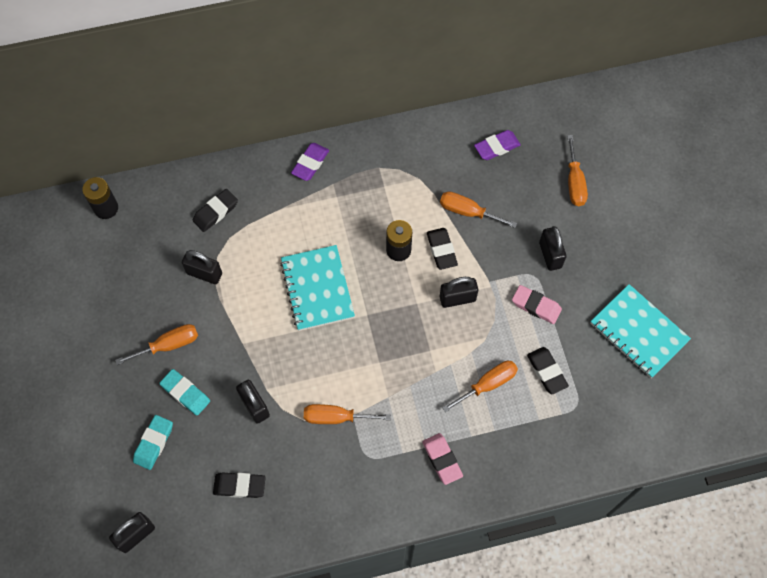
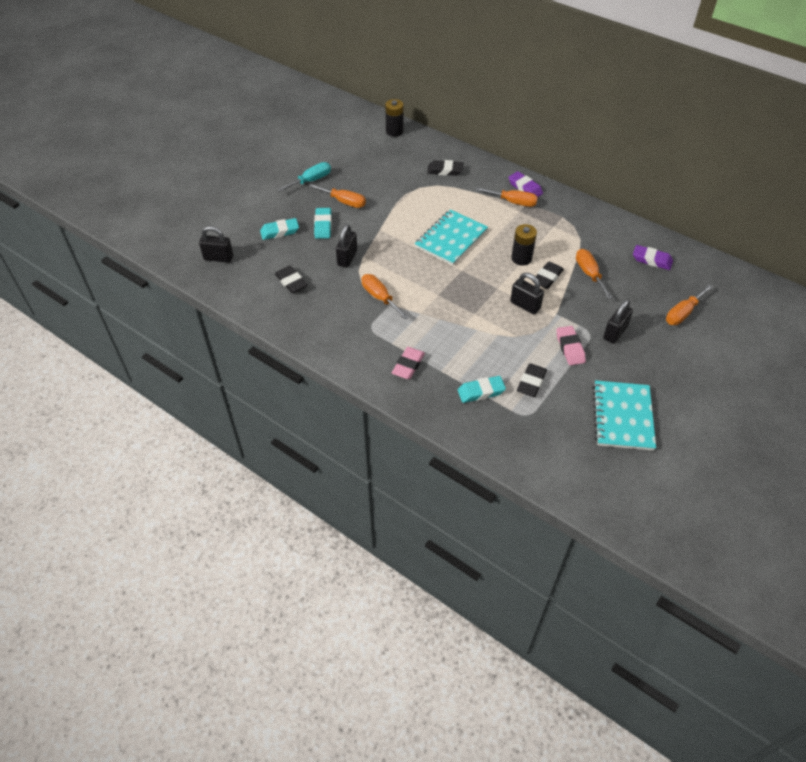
camera: 50 degrees right, 15 degrees down
(103, 352) = (311, 180): none -> turquoise screwdriver
(204, 273) = (403, 189): black padlock -> none
(310, 163) = (525, 188): purple eraser -> purple eraser turned 60 degrees clockwise
(487, 384) = (485, 357): orange screwdriver -> orange screwdriver (513, 202)
(522, 422) = (481, 392): none -> turquoise eraser

